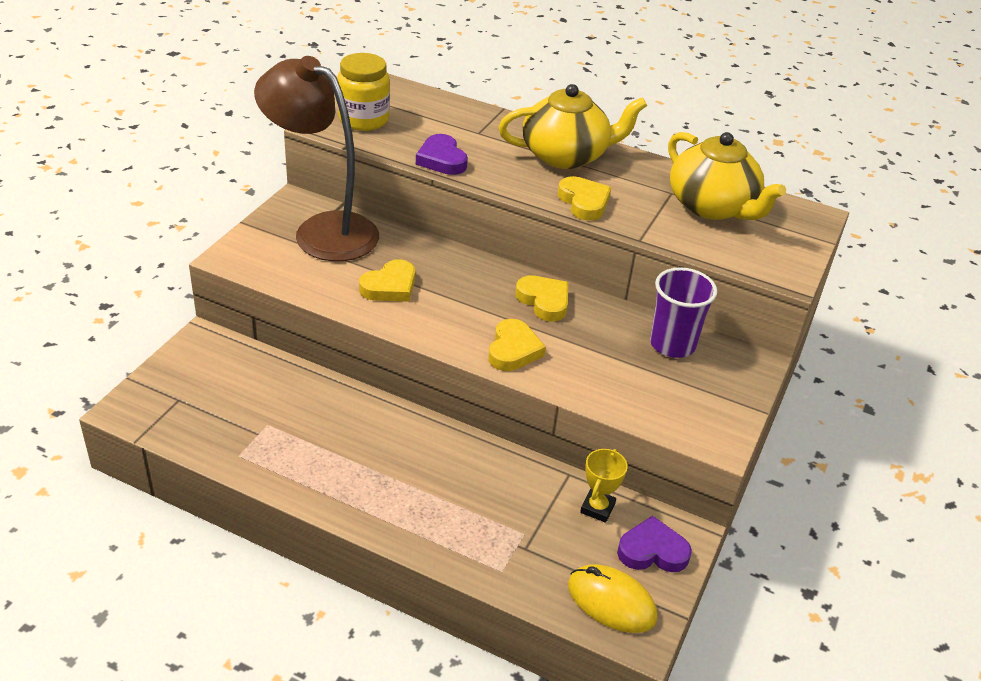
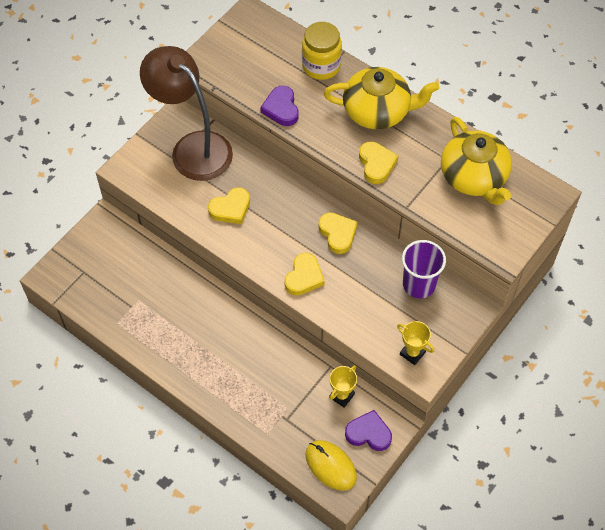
camera: 15 degrees right, 20 degrees up
(363, 120) = (232, 58): yellow jar -> yellow jar (321, 66)
(695, 420) = (412, 353): none -> yellow trophy

